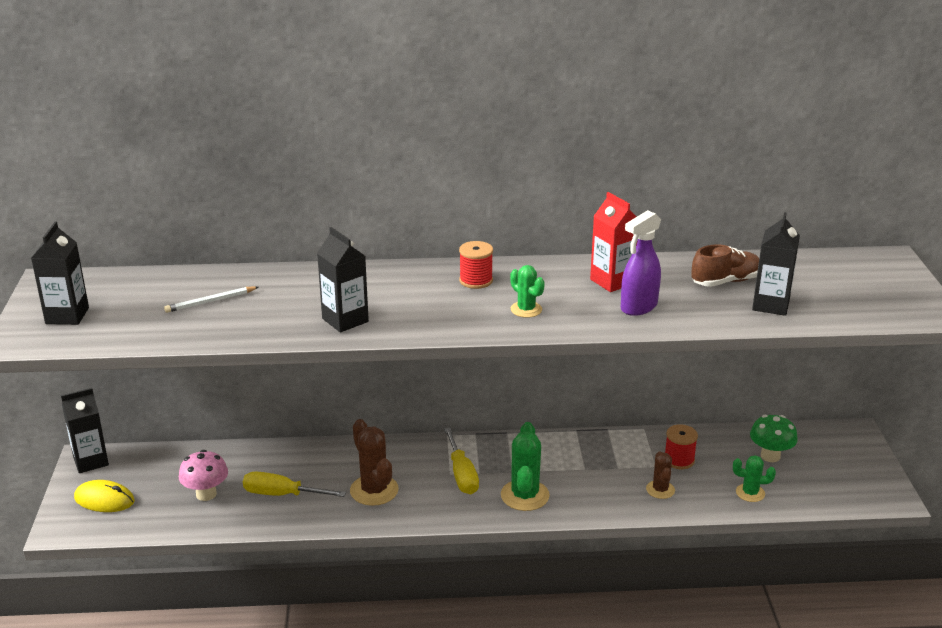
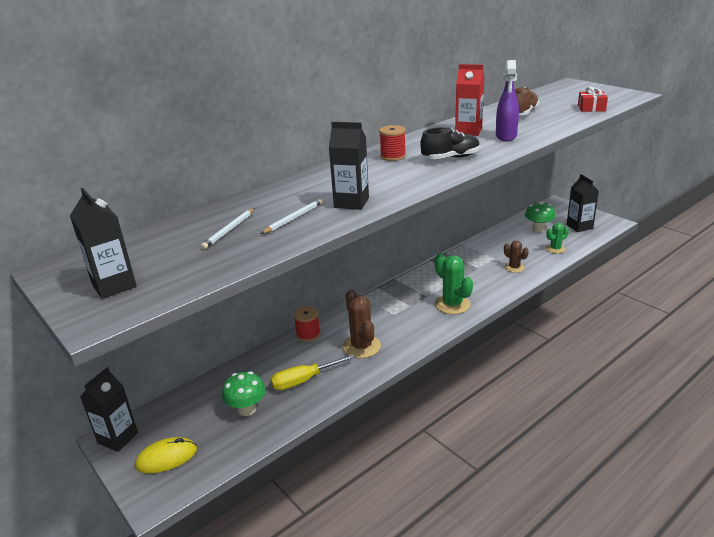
camera: 35 degrees left, 0 degrees up
(206, 494) = (247, 409): pink mushroom -> green mushroom
(274, 314) = (293, 218): none -> white pencil
(374, 490) = (361, 346): brown cactus -> brown cactus turned 45 degrees clockwise
(461, 474) = (401, 311): yellow screwdriver -> none
(526, 309) = (450, 158): green cactus -> black shoe
(679, 460) = (501, 250): red spool -> red spool (308, 334)
(770, 305) = (563, 114): black carton -> black carton (579, 226)
(827, 311) = (591, 108): none -> red gift

